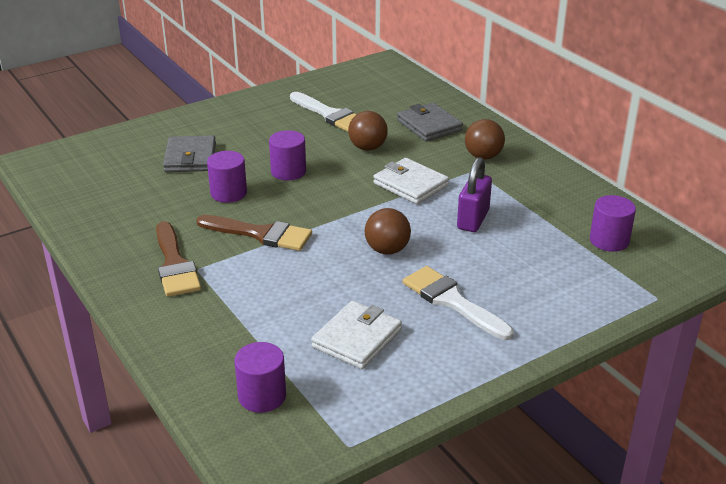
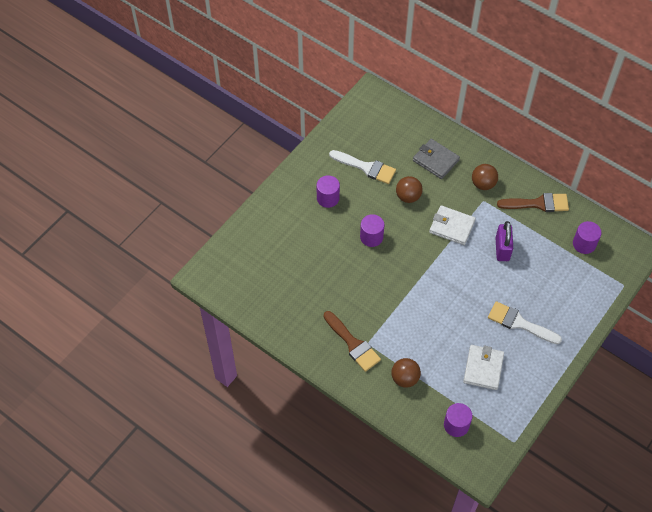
camera: 20 degrees left, 25 degrees up
(190, 158) = (301, 242): grey wallet -> none
(228, 193) = (346, 270): purple cylinder -> purple cylinder (328, 198)
(261, 234) = (387, 301): brown brush -> brown brush (538, 204)
(387, 250) = (466, 292): brown ball -> brown ball (405, 378)

